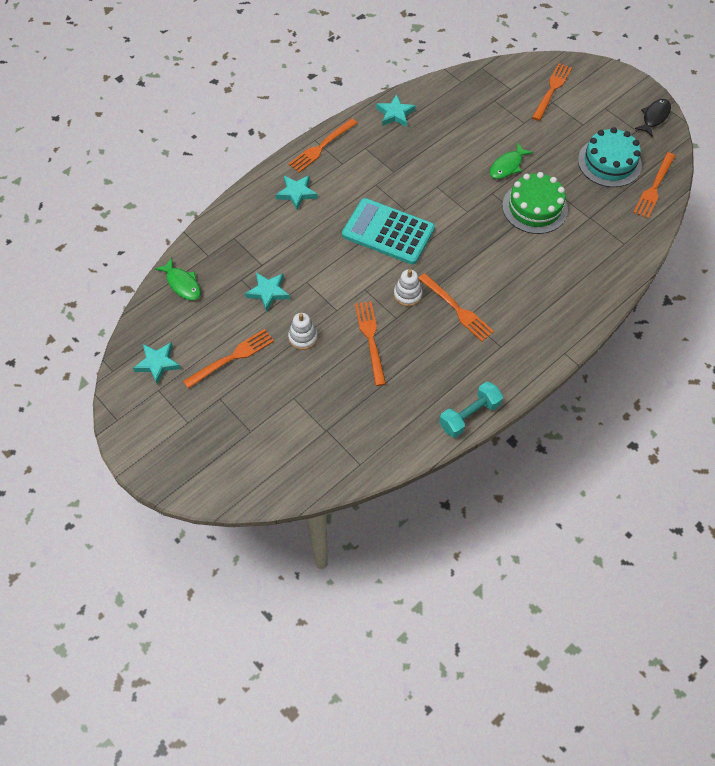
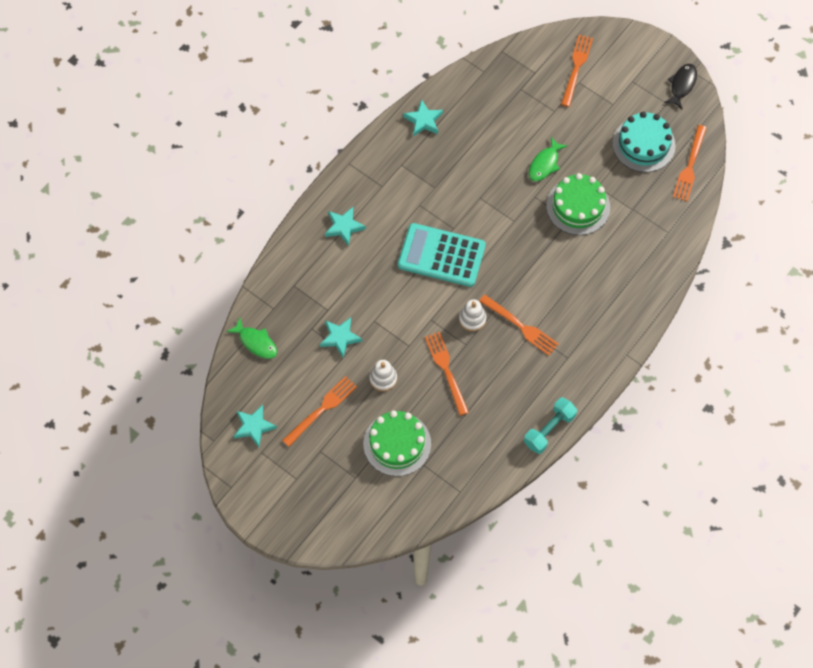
camera: 10 degrees left, 5 degrees up
(303, 404) = (397, 444): none -> green cake
(321, 147) = (357, 171): orange fork -> none

